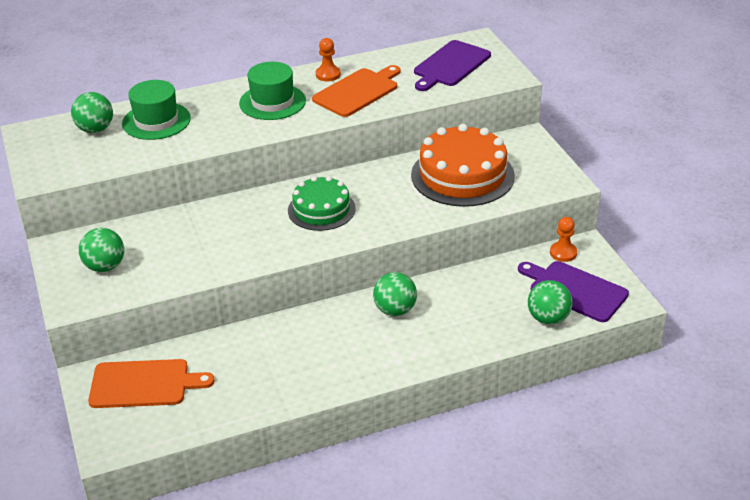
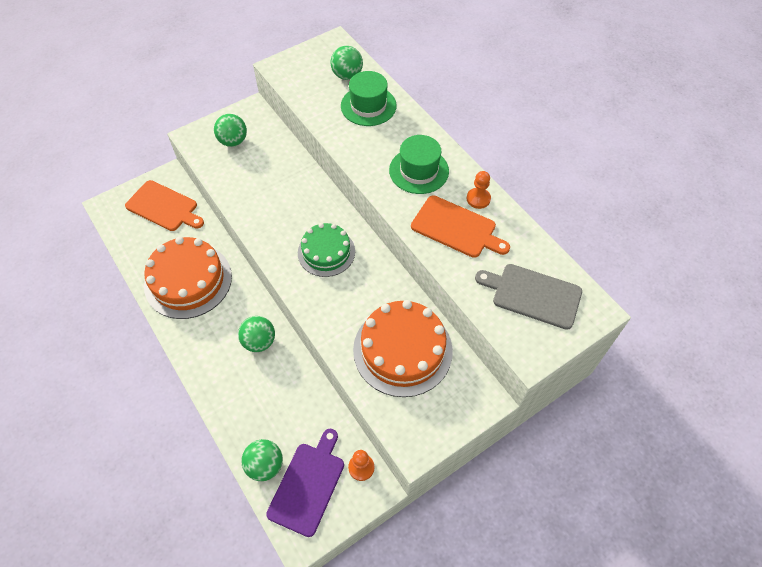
camera: 75 degrees right, 20 degrees up
(144, 384) = (164, 207): orange cutting board -> orange cutting board turned 45 degrees counterclockwise
(281, 366) = (188, 280): none -> orange cake
(450, 65) = (533, 295): purple cutting board -> grey cutting board

